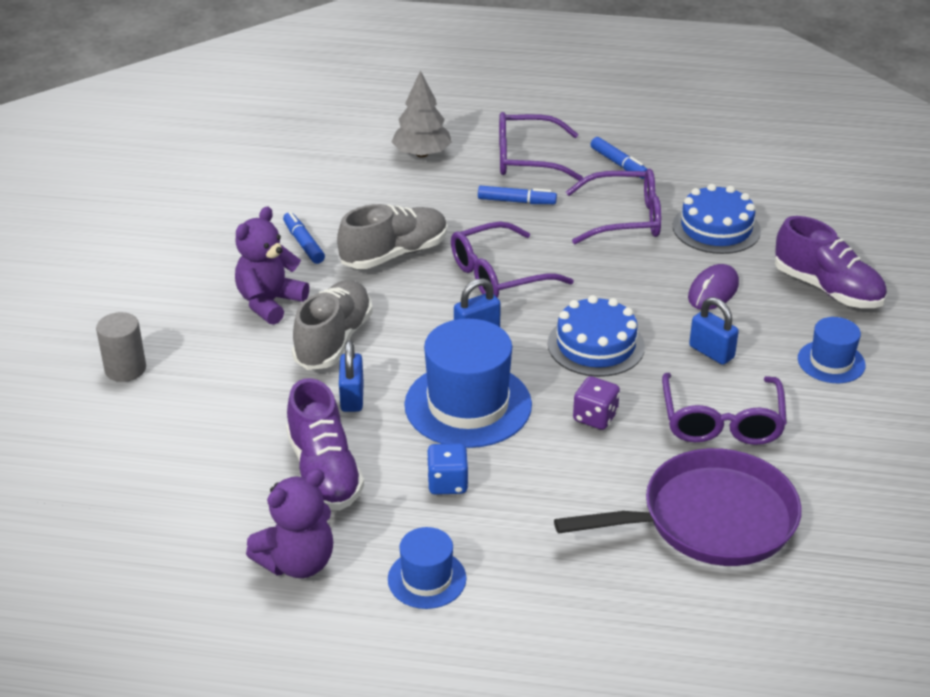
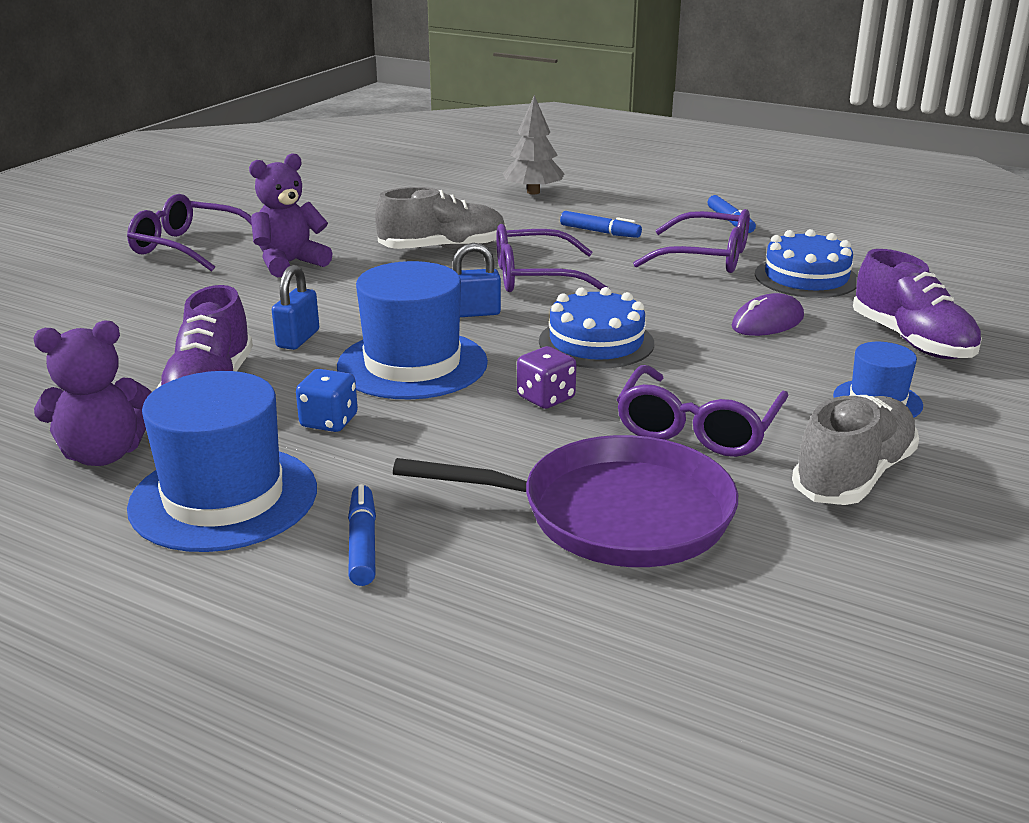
camera: 20 degrees right, 10 degrees down
(125, 369) = (109, 285): grey cylinder -> none
(303, 243) = (363, 231): blue marker -> blue marker (362, 544)
(333, 340) = (323, 297): grey shoe -> grey shoe (853, 476)
(427, 579) = (223, 498): blue hat -> blue hat, size x1.84
(527, 159) = (635, 207): purple glasses -> purple glasses (188, 247)
(711, 352) = (729, 369): blue padlock -> none

